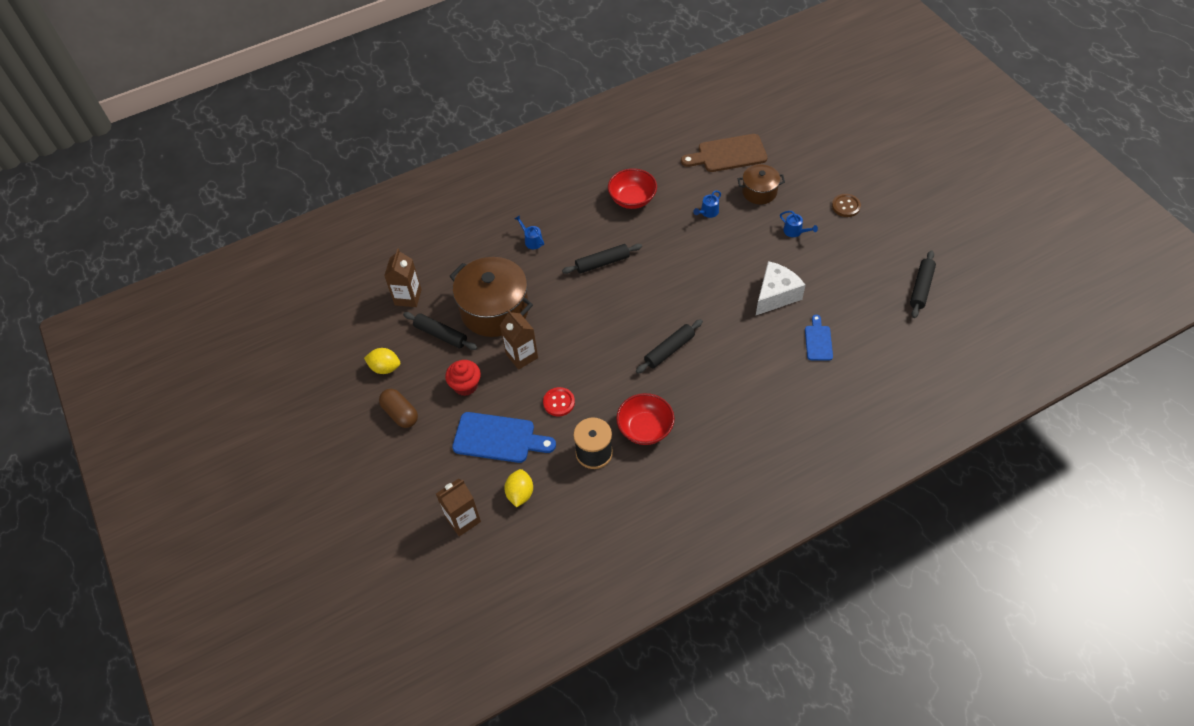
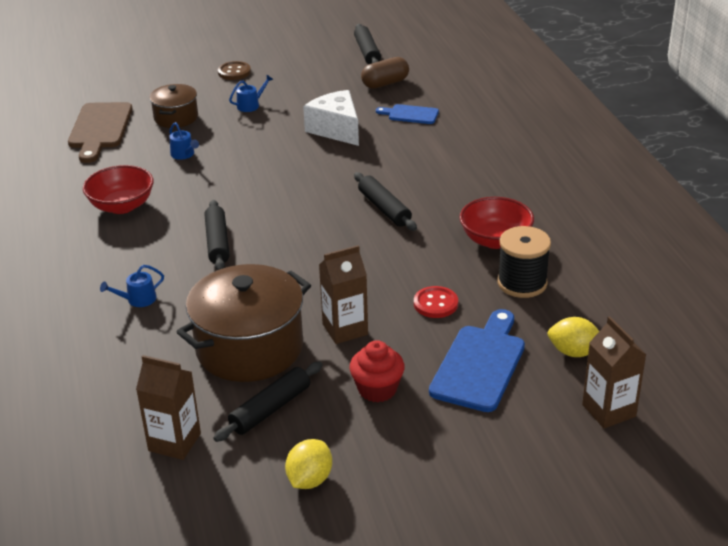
camera: 80 degrees left, 20 degrees down
(400, 414) = (407, 466): brown capsule -> brown capsule (385, 83)
(921, 288) = (367, 52): black rolling pin -> black rolling pin turned 45 degrees clockwise

